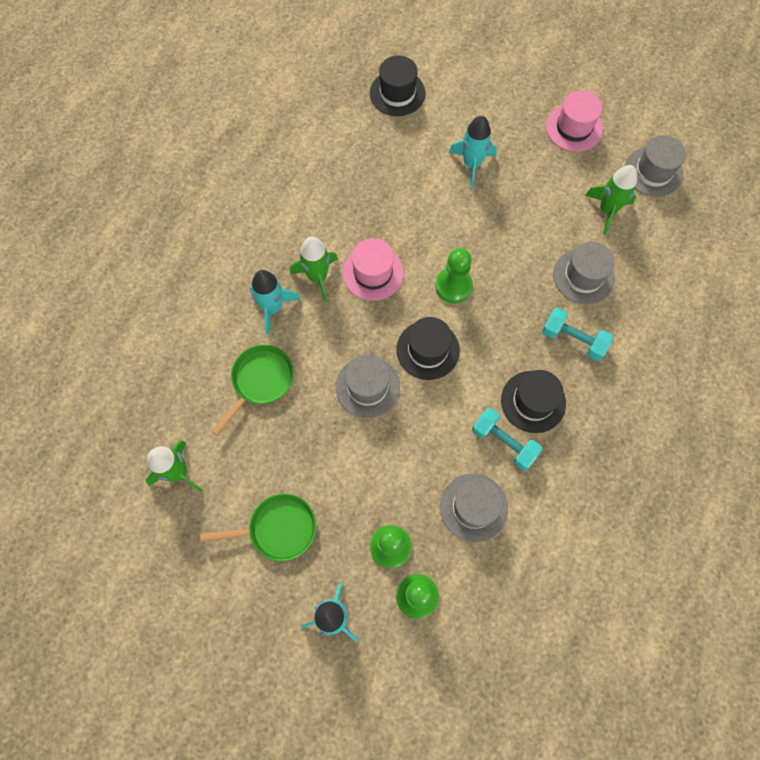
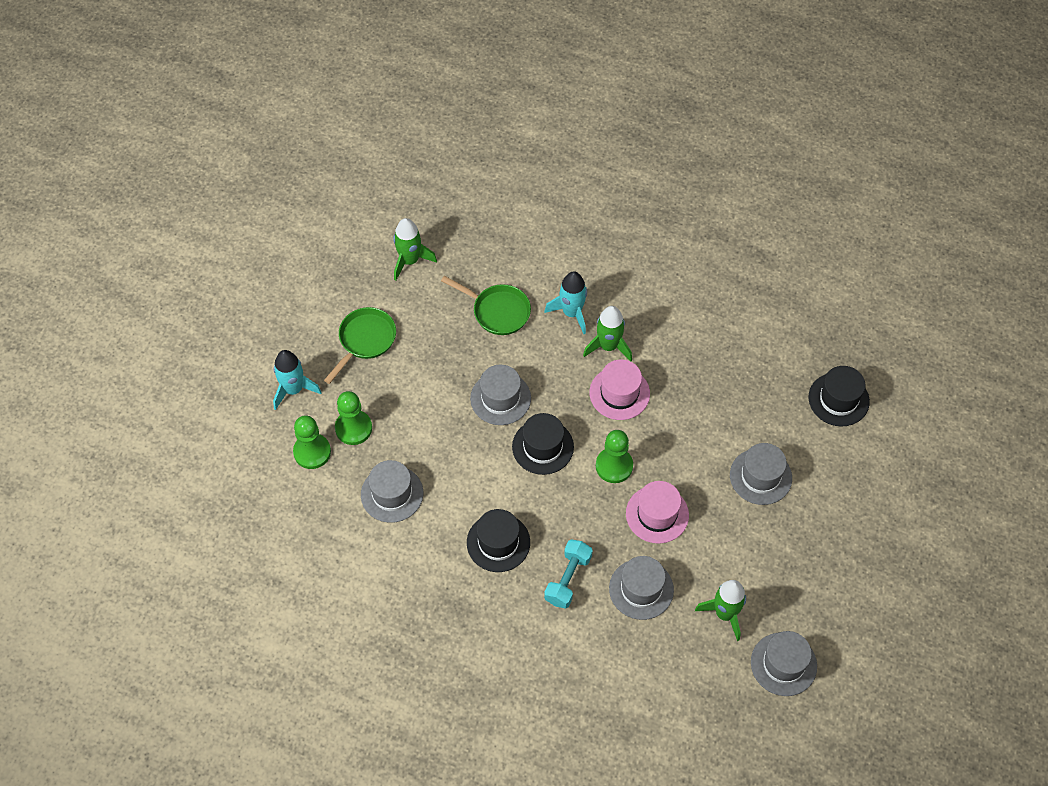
camera: 85 degrees right, 10 degrees down
(278, 529) = (365, 340): green pan -> green pan turned 135 degrees counterclockwise
(471, 164) = (760, 476): turquoise rocket -> grey hat
(504, 442) = (455, 517): turquoise dumbbell -> none
(574, 127) = (828, 579): pink hat -> pink hat (657, 514)

